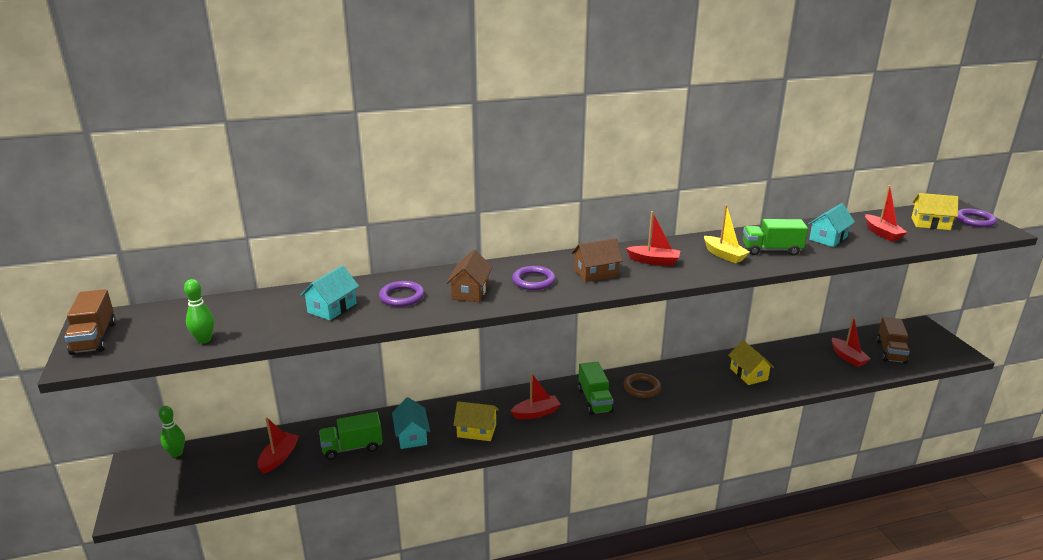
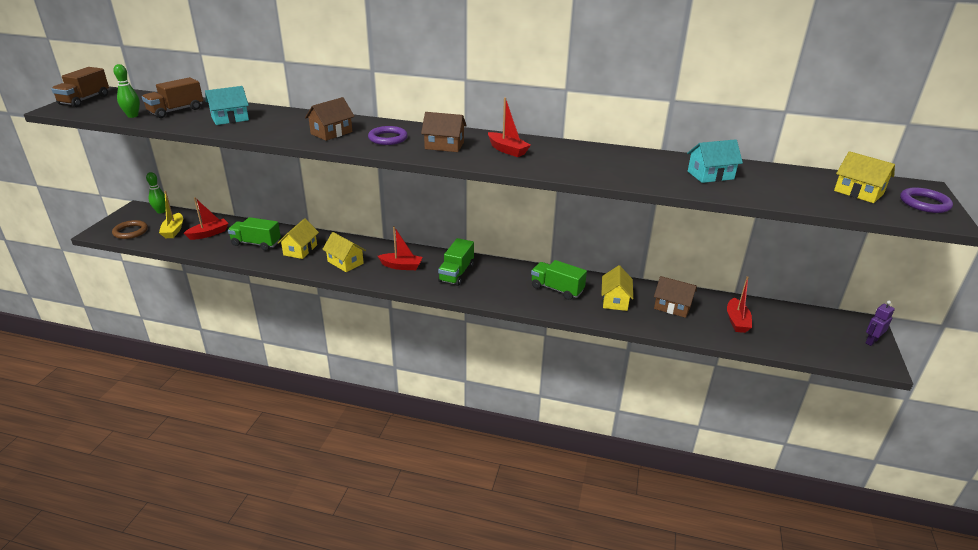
camera: 30 degrees right, 5 degrees up
(402, 297) = (282, 124): purple ring -> none
(411, 436) = (300, 250): turquoise house -> yellow house
(642, 388) = (506, 278): brown ring -> brown ring (130, 232)
(724, 255) = (578, 161): yellow boat -> yellow boat (173, 230)
(771, 250) = (632, 169): green truck -> green truck (557, 289)
(793, 363) = (672, 307): none -> brown house
(882, 233) = (780, 186): red boat -> none
(890, 352) = (793, 332): brown truck -> brown truck (176, 111)
(940, 339) = (871, 341): none -> purple robot

